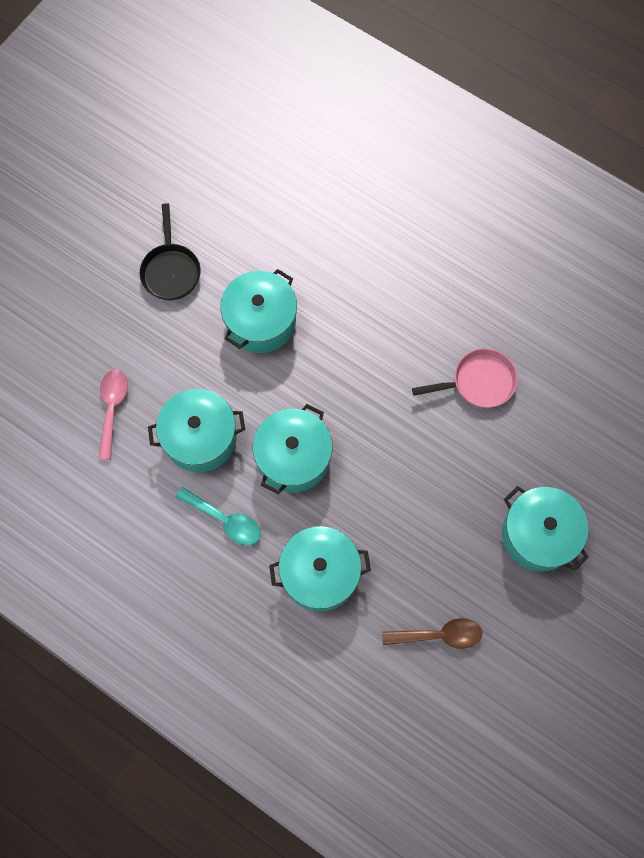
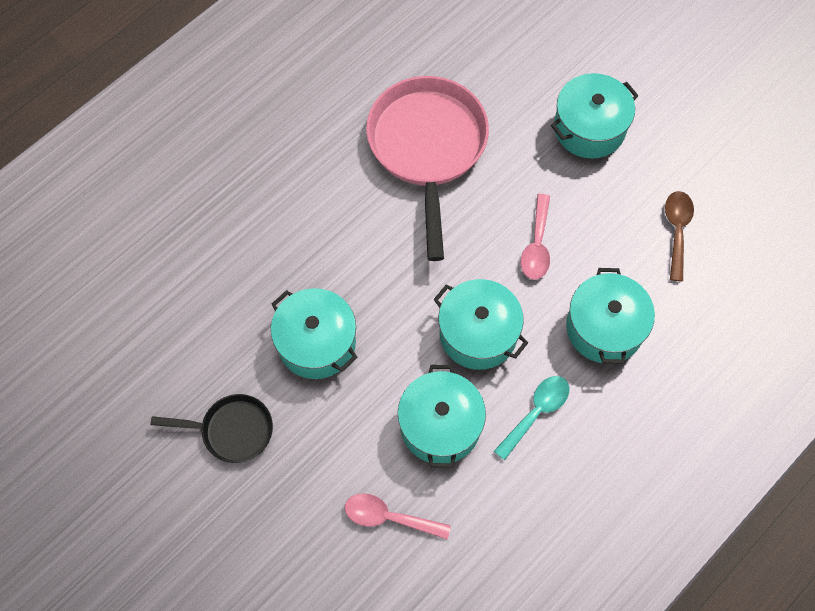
camera: 80 degrees left, 5 degrees down
(394, 499) = (537, 245): none -> pink spoon
(479, 382) = (427, 148): pink pan -> pink pan, size x1.91

